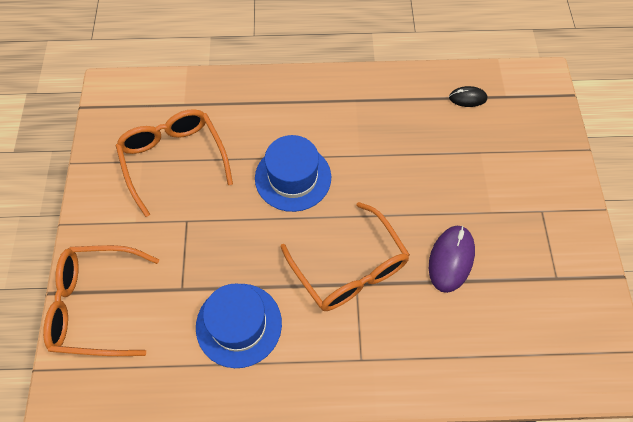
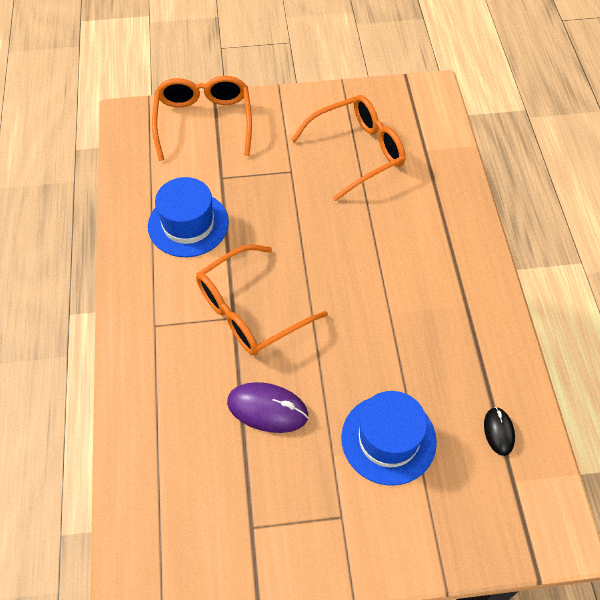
camera: 85 degrees right, 5 degrees down
(293, 177) = (351, 252): blue hat -> blue hat (388, 439)

